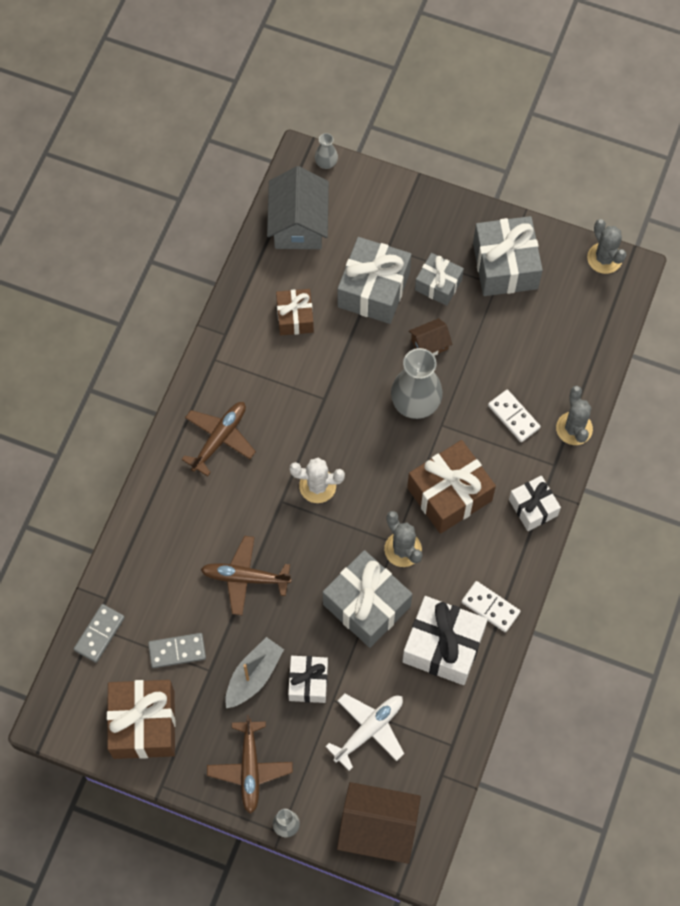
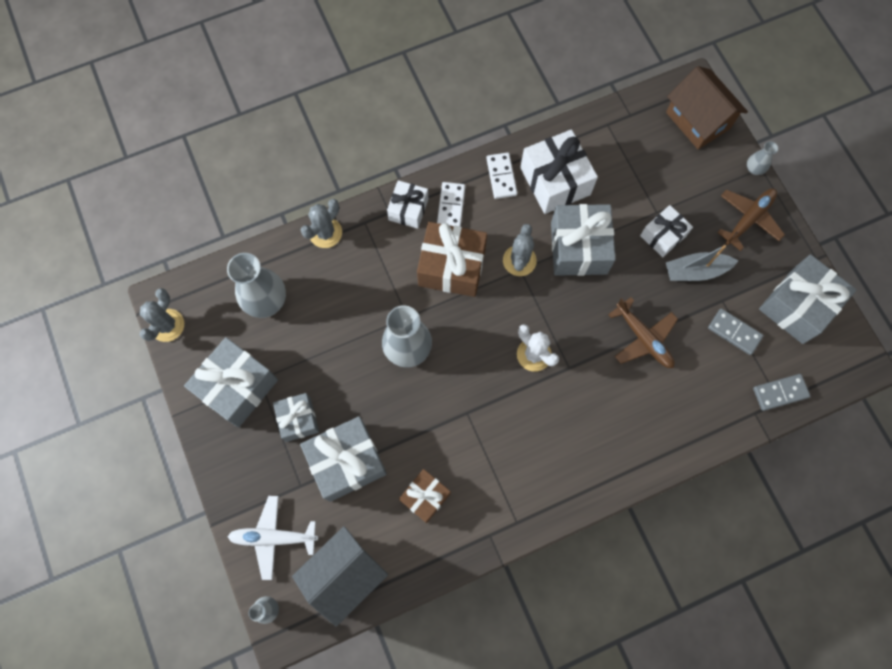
camera: 135 degrees left, 5 degrees up
(143, 724) = (797, 306): brown gift -> grey gift
(219, 439) = (571, 454): brown plane -> none
(369, 730) = (651, 176): white plane -> white plane (274, 537)
(429, 344) = (353, 381): brown house -> none
(513, 417) = (354, 277): white domino -> white domino (451, 206)
(557, 339) = (266, 301): none -> grey vase

